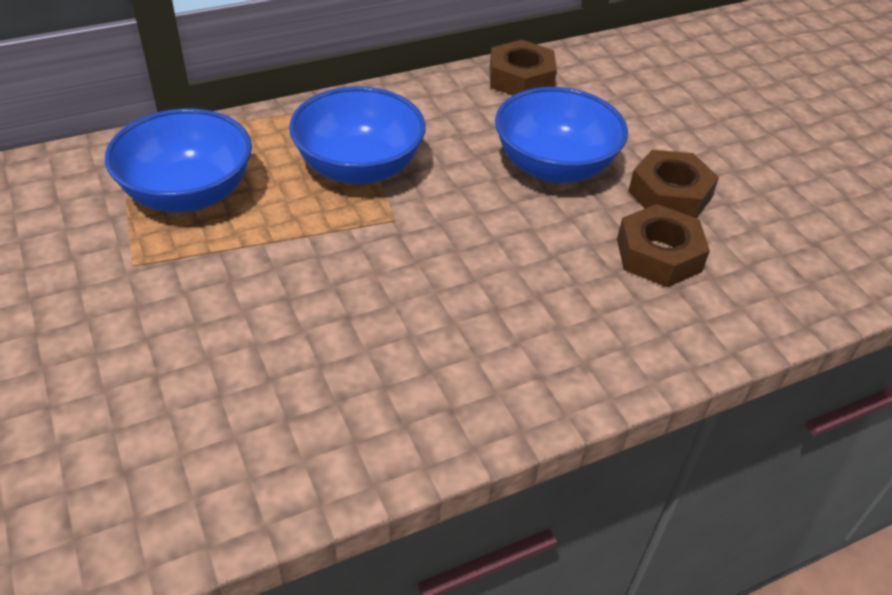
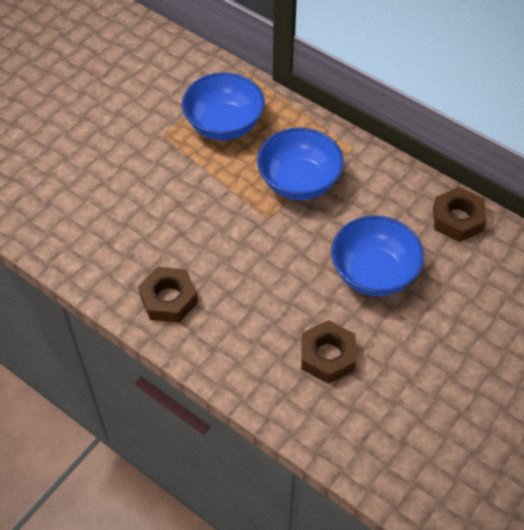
camera: 65 degrees right, 10 degrees up
(669, 194) = (393, 344): brown nut -> brown nut (168, 299)

